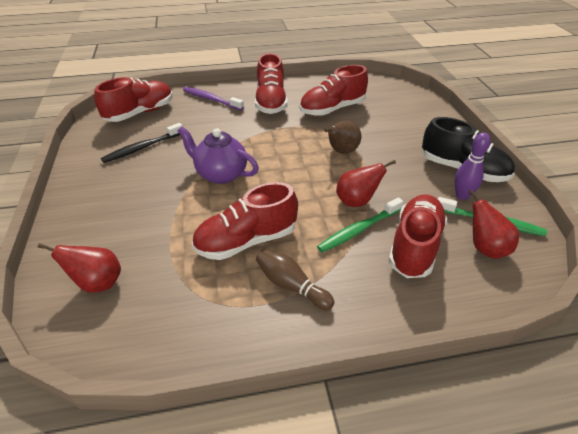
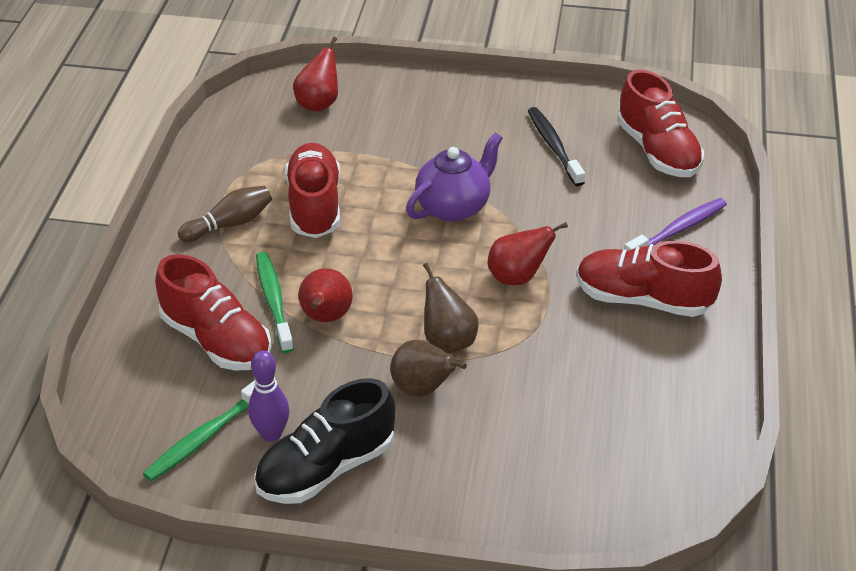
camera: 110 degrees right, 0 degrees up
(332, 109) = (586, 373): red shoe -> none
(382, 152) = (422, 389): none -> brown pear
(485, 248) = (170, 405): red pear -> red pear (517, 277)

